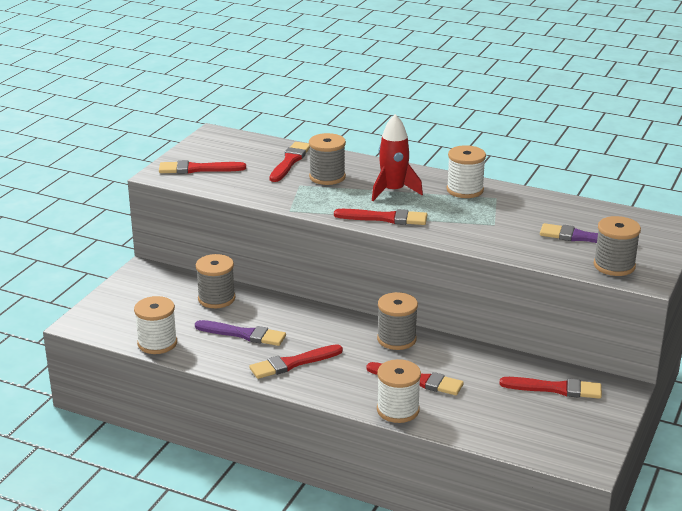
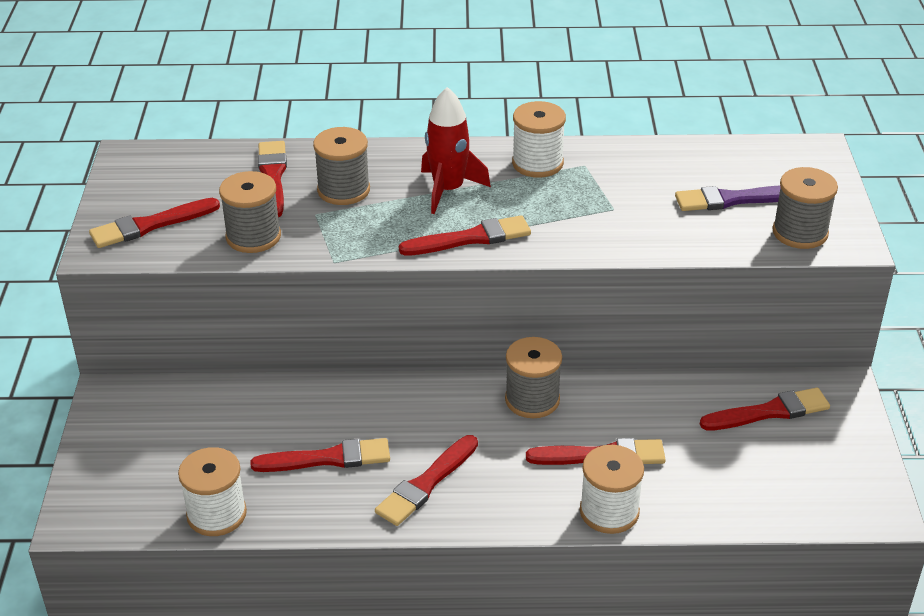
camera: 25 degrees left, 10 degrees up
(216, 299) = (250, 411): grey spool -> grey spool (253, 237)
(243, 334) = (328, 458): purple brush -> red brush

